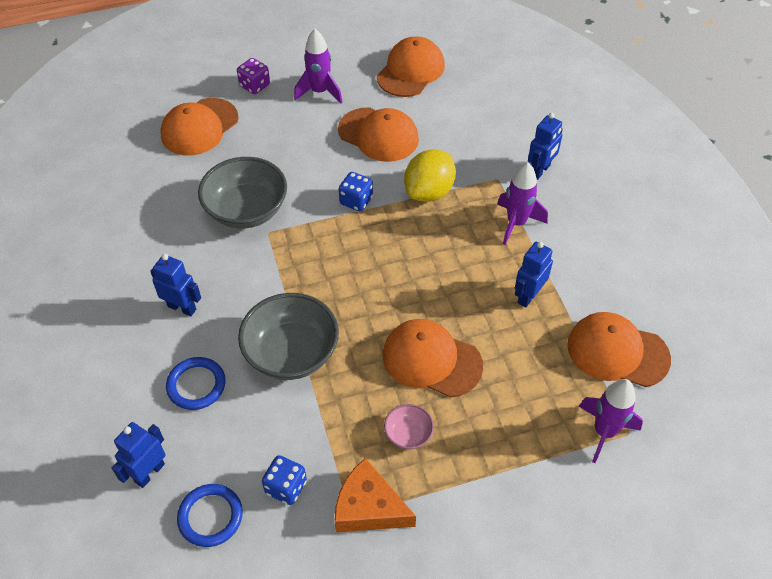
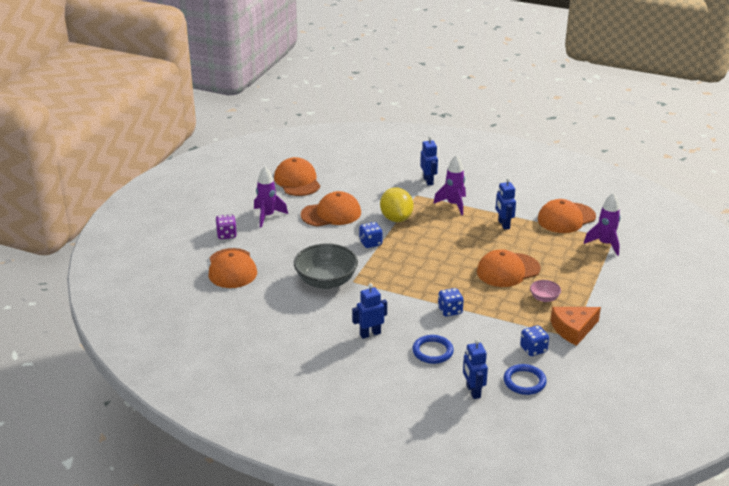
camera: 50 degrees left, 20 degrees down
(291, 353) = (450, 310): grey bowl -> blue dice

